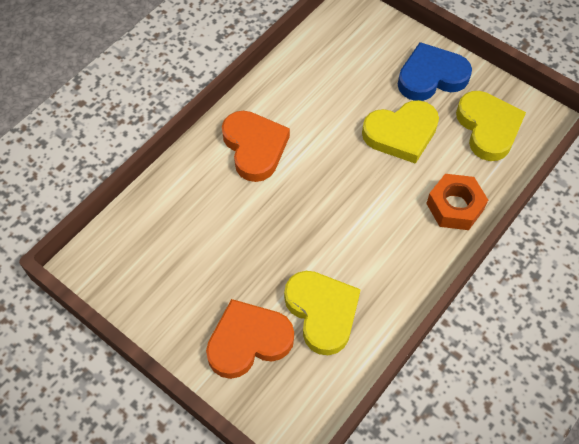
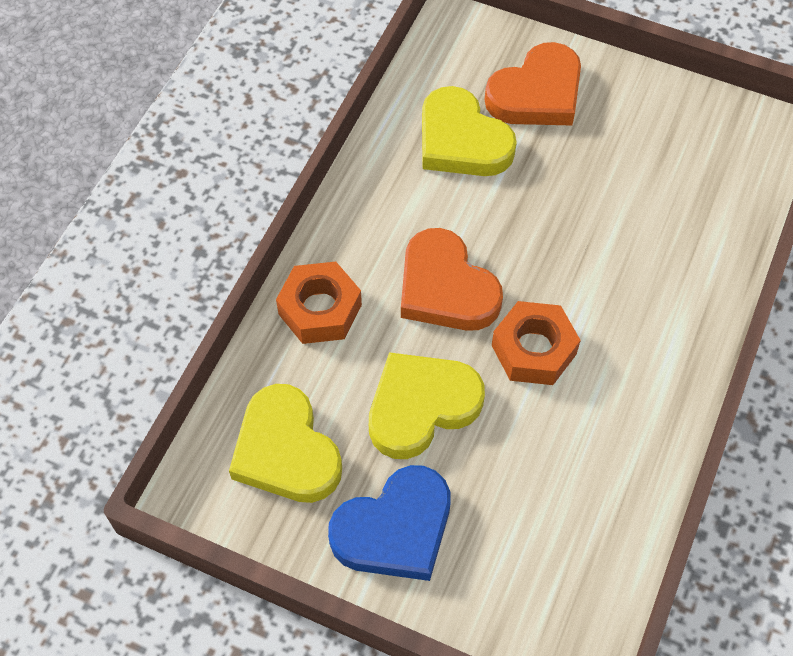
camera: 165 degrees right, 0 degrees up
(254, 147) = (633, 330): orange heart -> orange heart (446, 288)
(321, 150) = (533, 350): none -> orange nut

